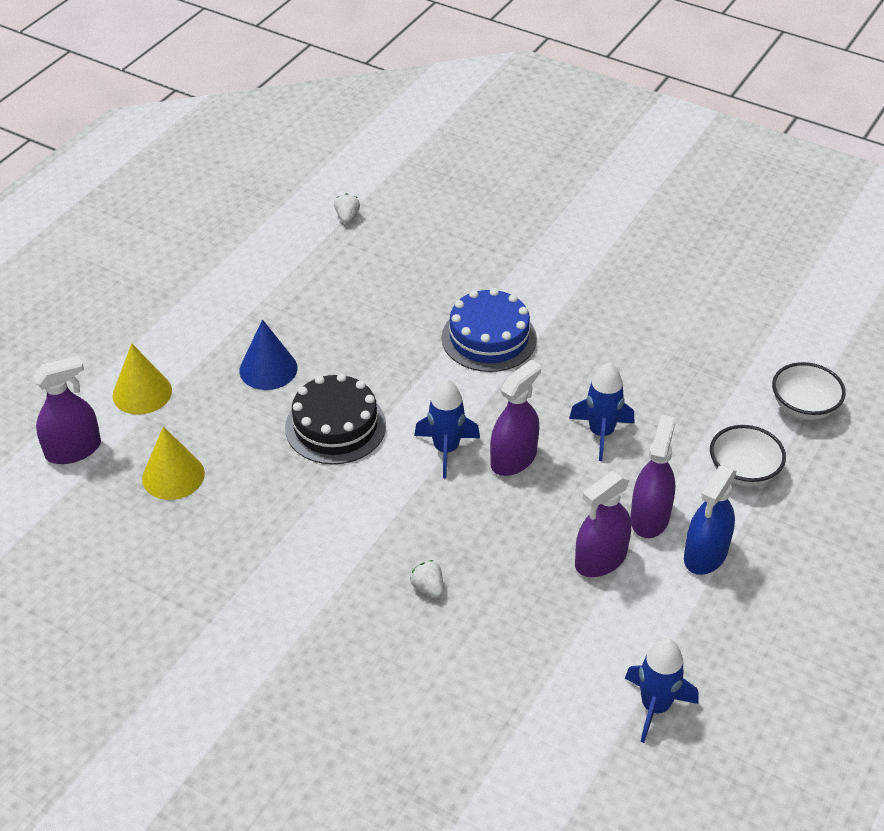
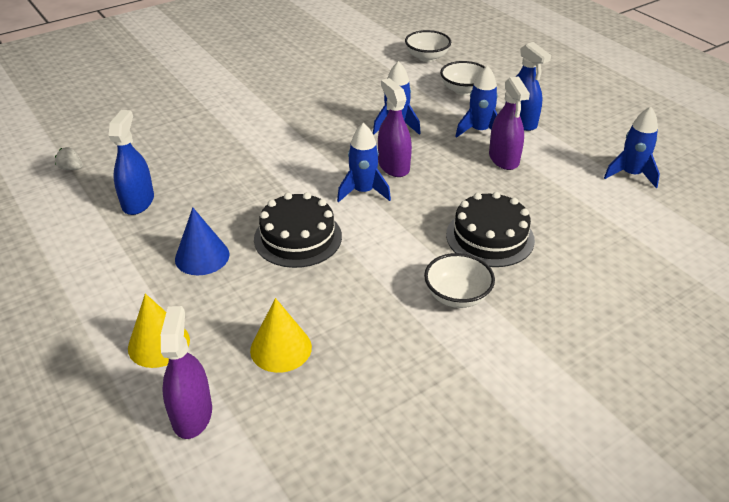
camera: 65 degrees left, 5 degrees down
(311, 586) = (457, 296): none -> white bowl
(323, 287) = (138, 202): none -> blue spray bottle
(428, 588) = (490, 237): white strawberry -> black cake
(489, 338) = (270, 143): blue cake -> none
(649, 517) = (479, 131): purple spray bottle -> blue rocket

